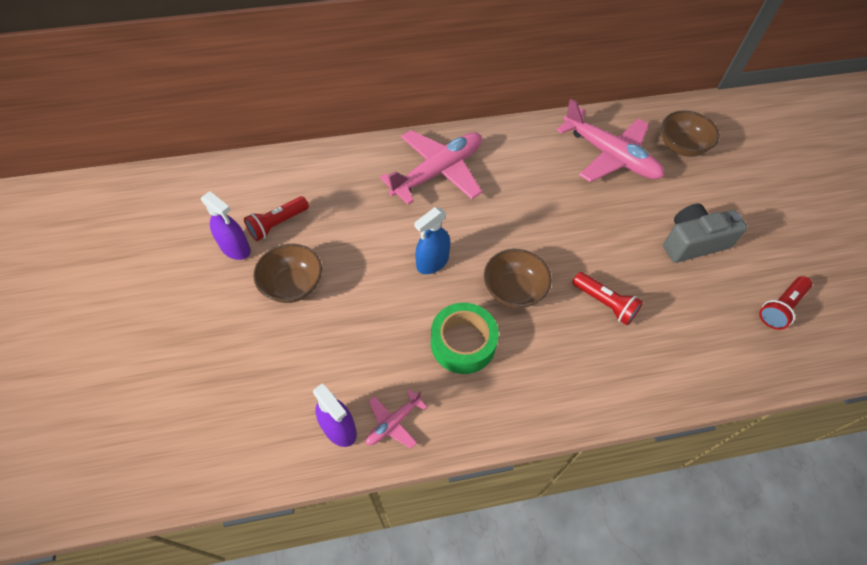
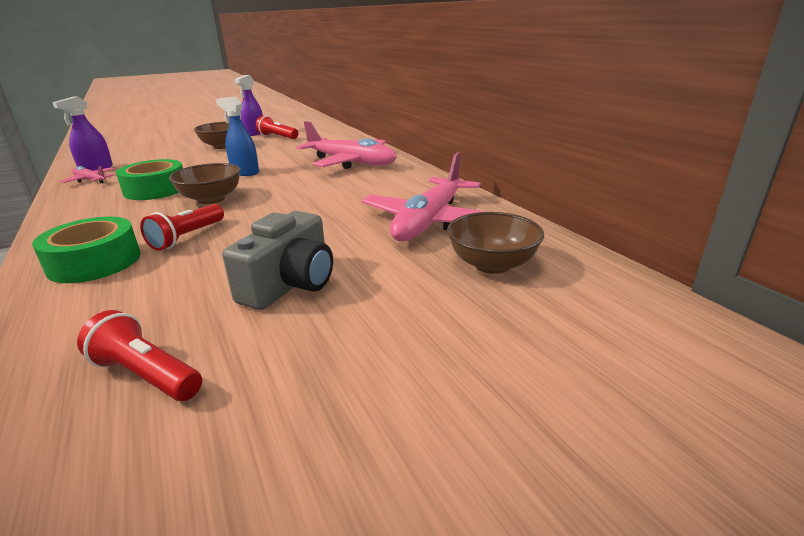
camera: 75 degrees right, 30 degrees down
(641, 362) = (94, 262): none -> green tape
(693, 242) = (290, 284): grey camera -> grey camera turned 60 degrees clockwise

